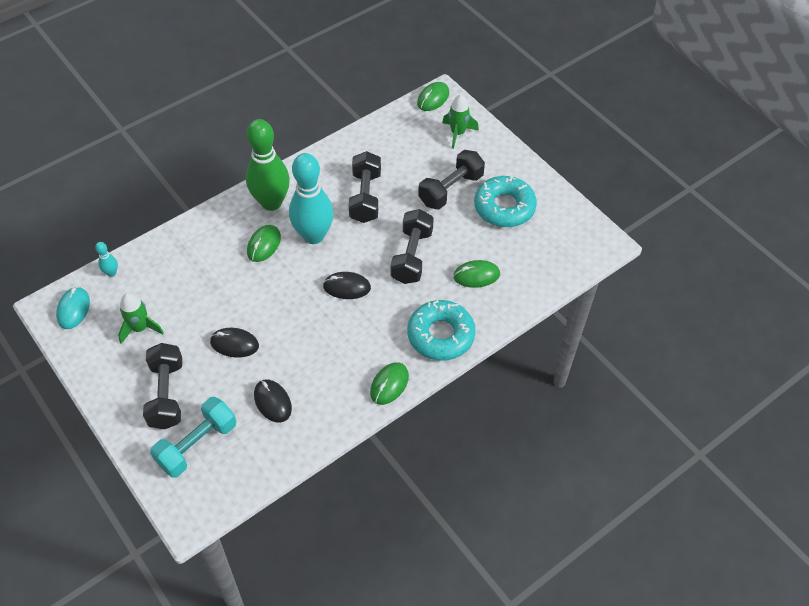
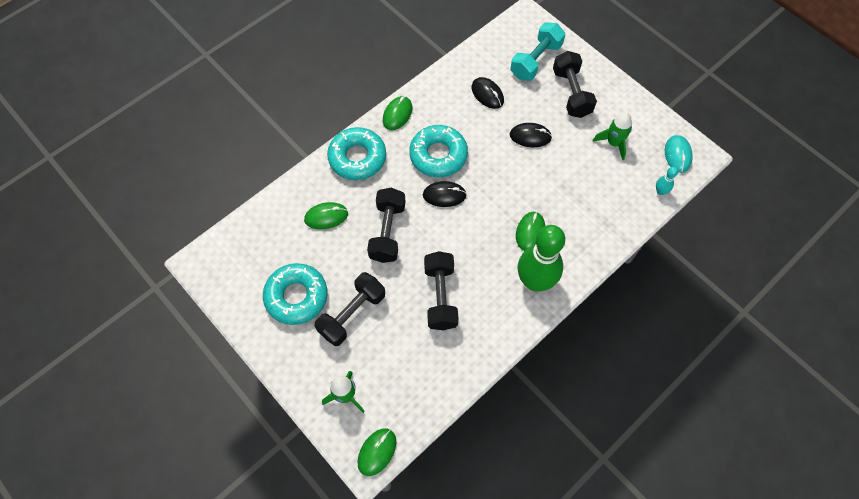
camera: 175 degrees right, 10 degrees up
(313, 235) = (484, 246): turquoise bowling pin -> none
(346, 331) = (438, 155): none -> turquoise donut

